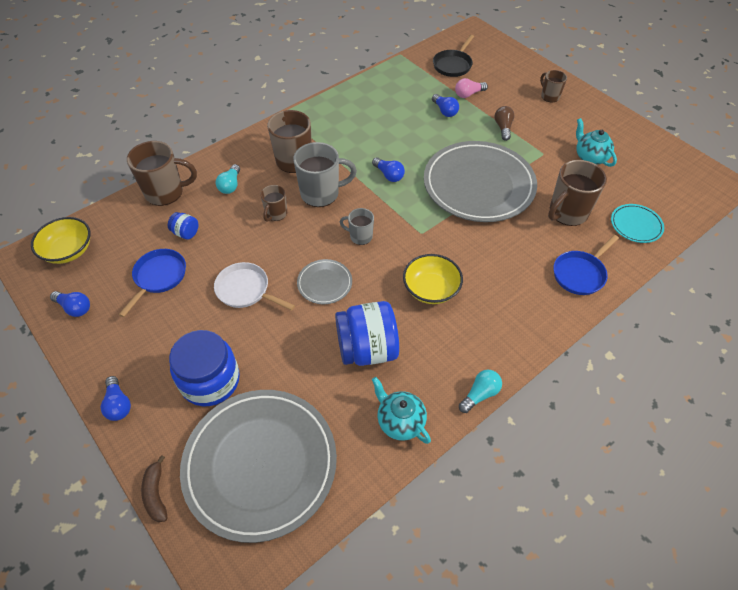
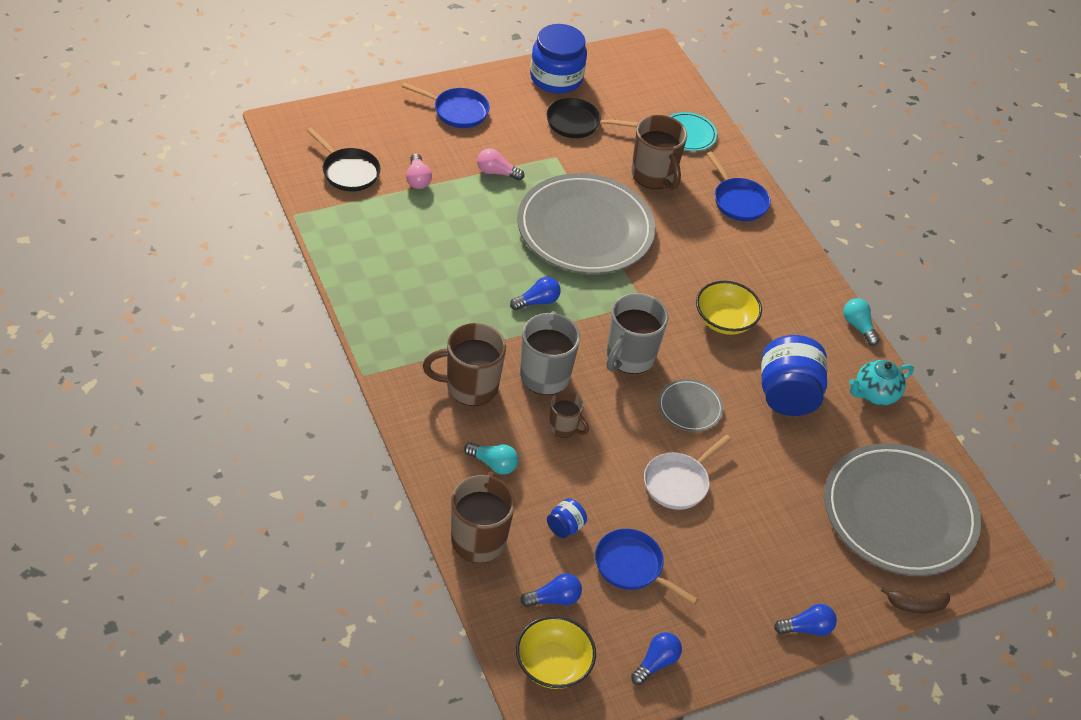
camera: 80 degrees left, 5 degrees down
(210, 380) = (795, 538): blue jar -> blue jar (556, 78)
(360, 236) = (629, 357): grey mug -> grey mug, size x1.79
(444, 111) = (440, 212): blue light bulb -> blue light bulb (554, 599)
(503, 128) = (496, 172): brown light bulb -> pink light bulb
(549, 96) = (457, 111): brown mug -> blue pan
(590, 157) = (577, 123): turquoise teapot -> black pan

